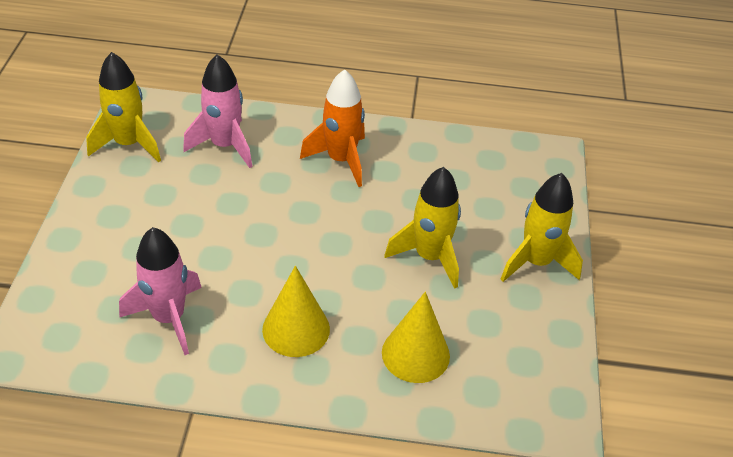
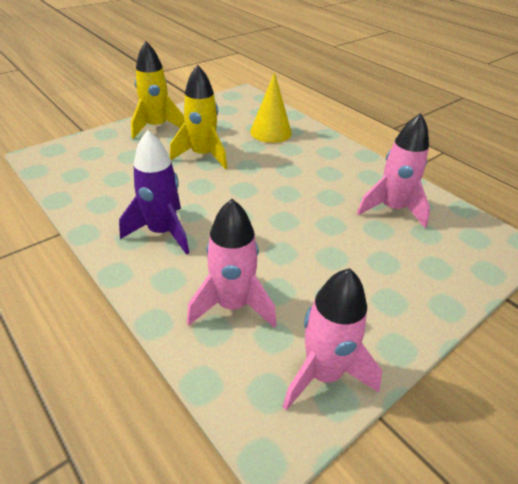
camera: 135 degrees left, 5 degrees down
(129, 144) = (323, 374): yellow rocket -> pink rocket
(296, 329) = (319, 167): yellow cone -> none
(341, 160) = (162, 232): orange rocket -> purple rocket

